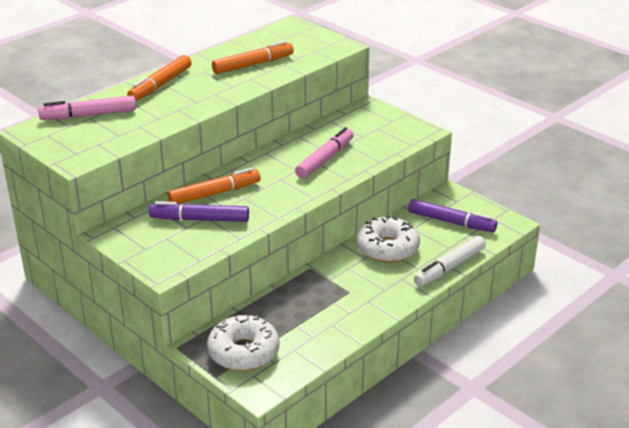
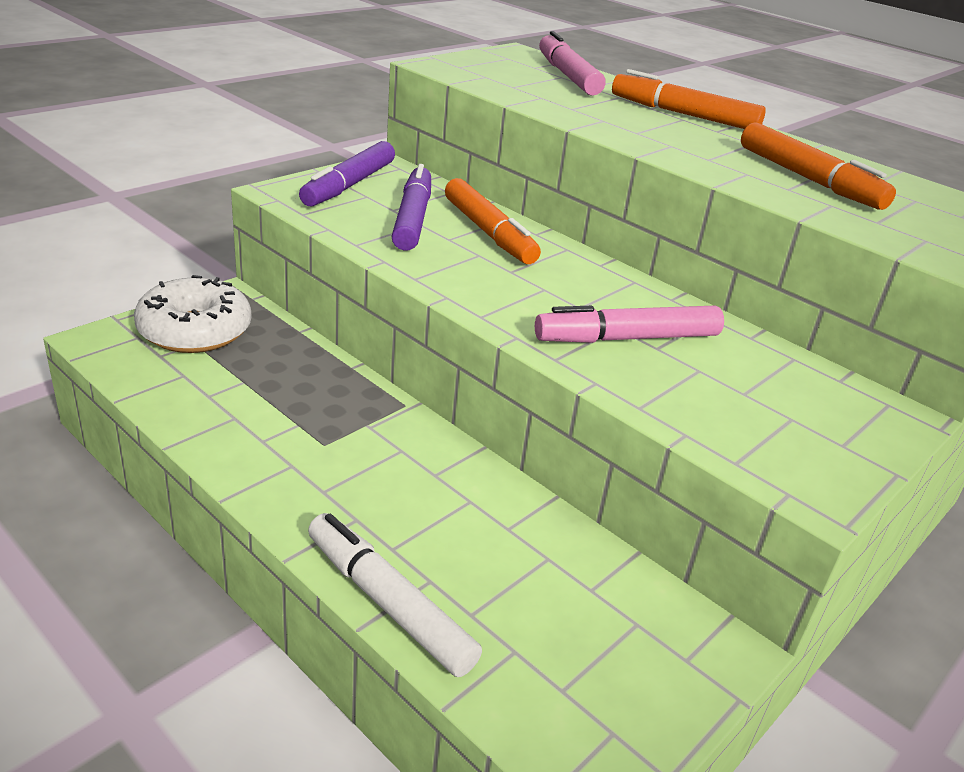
camera: 85 degrees right, 0 degrees up
(325, 159) = (627, 338): pink marker -> pink marker turned 135 degrees clockwise
(387, 248) = (466, 508): white donut -> none
(451, 222) = (582, 632): purple marker -> purple marker (349, 185)

